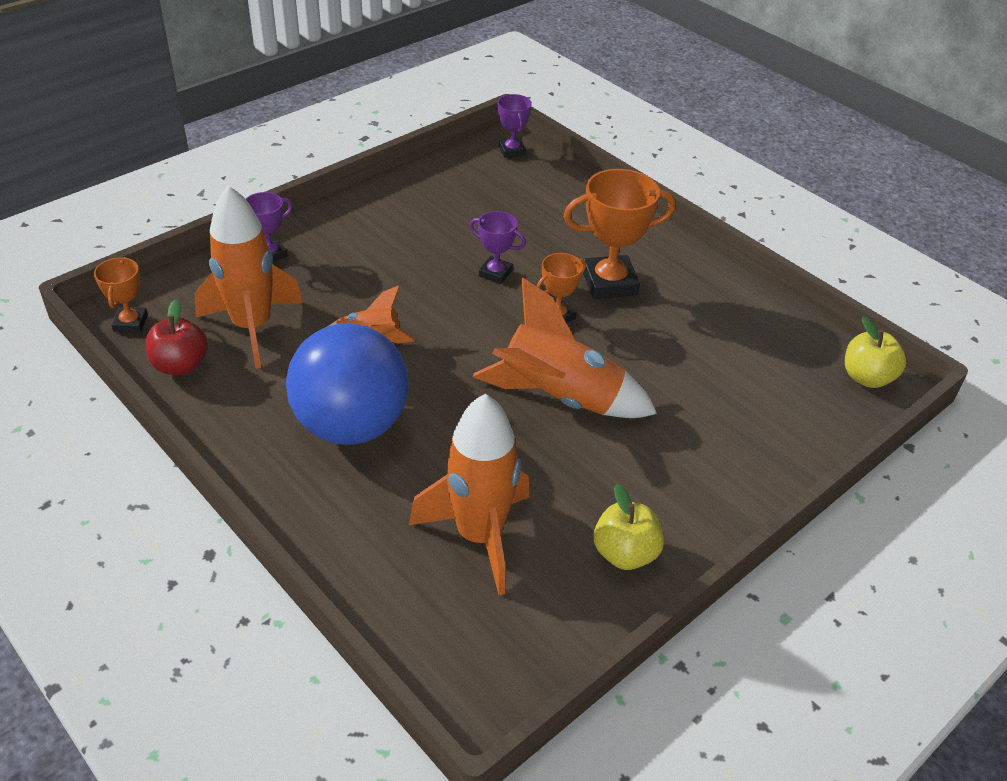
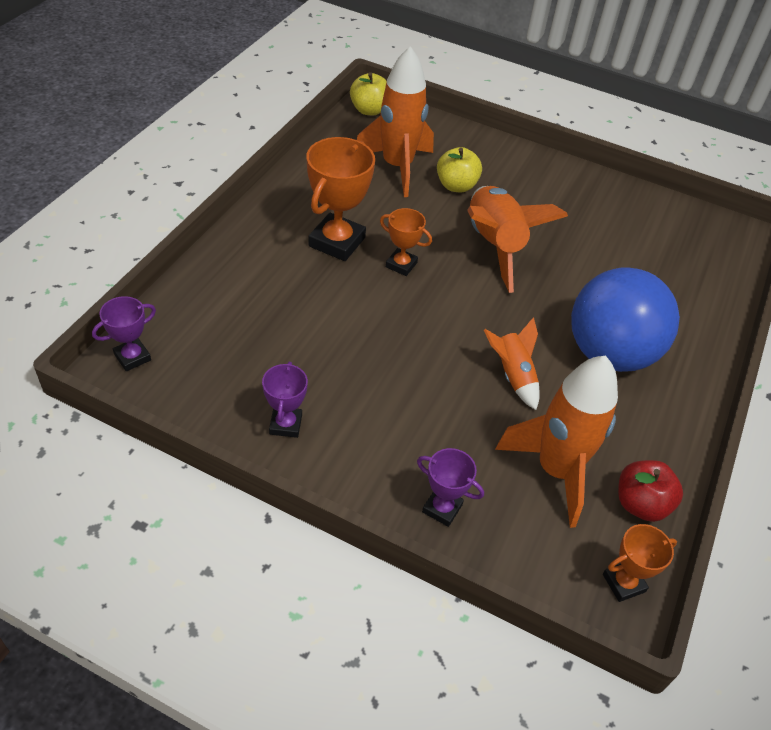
camera: 115 degrees left, 5 degrees up
(479, 536) = (643, 258): orange rocket -> orange rocket (397, 167)
(495, 273) = (366, 316): purple trophy -> purple trophy (285, 424)
(609, 283) = (337, 242): orange trophy -> orange trophy turned 60 degrees clockwise
(625, 553) = (600, 195): yellow apple -> yellow apple (456, 186)

